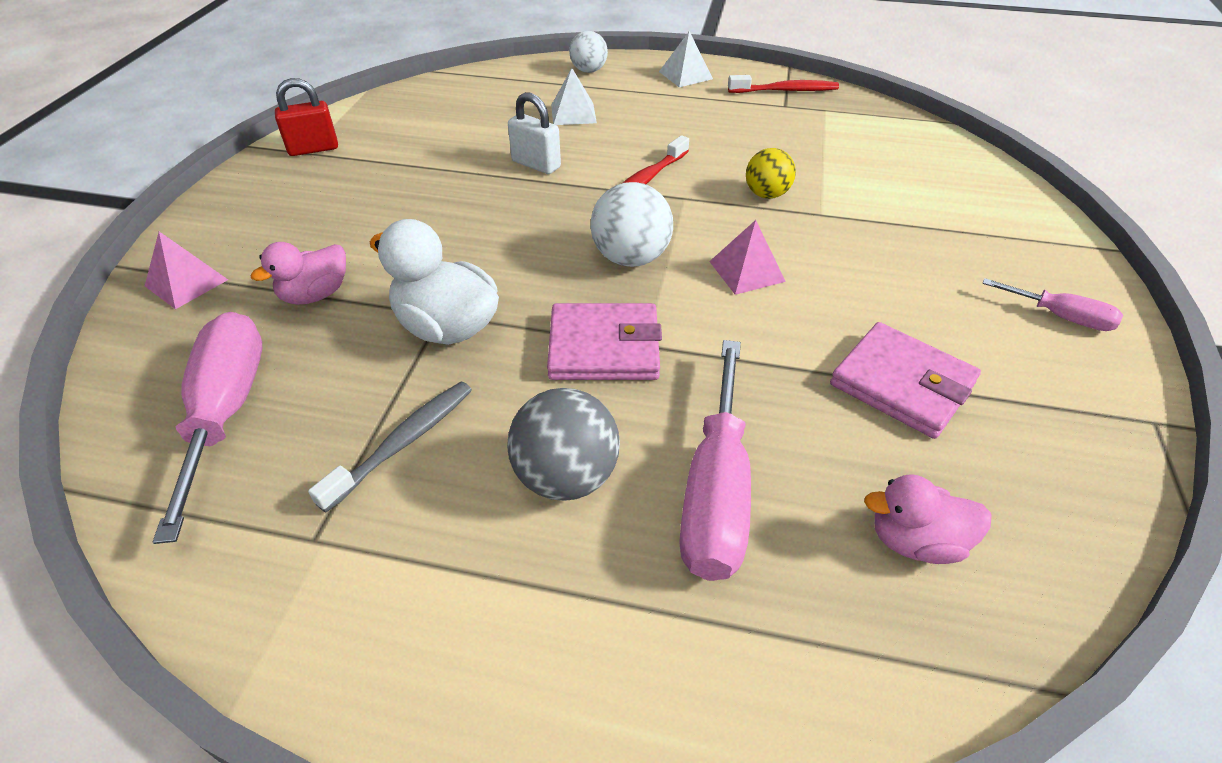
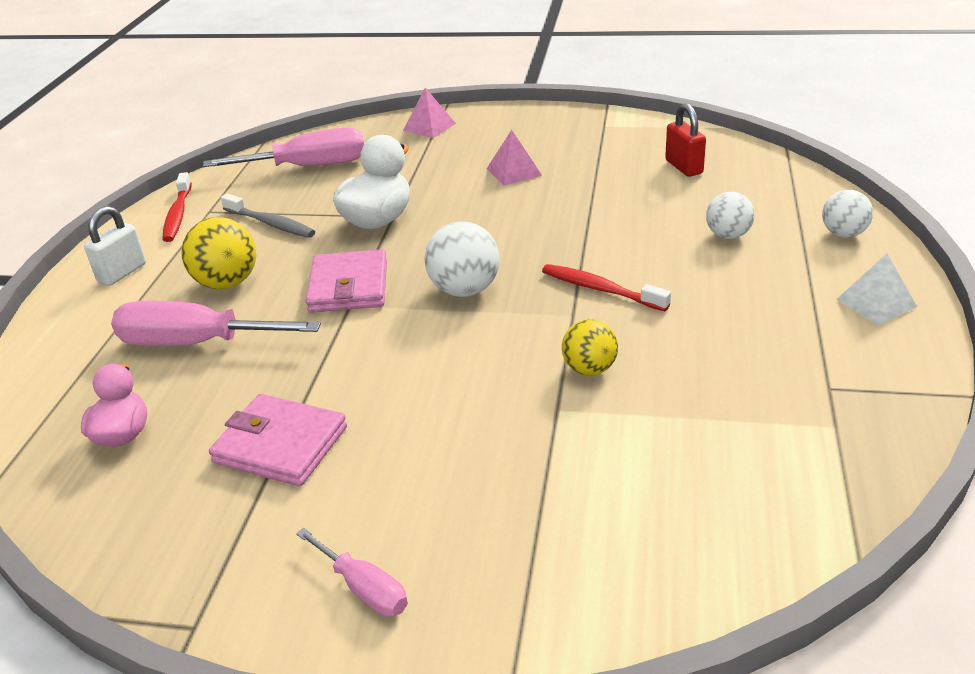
camera: 90 degrees right, 10 degrees down
(313, 149) = (609, 127): red padlock -> red padlock (683, 167)
(315, 295) = (416, 168): pink duck -> none
(536, 164) = (614, 227): white padlock -> white padlock (122, 273)
(566, 477) = (227, 283): grey ball -> yellow ball
(573, 113) = (728, 235): white pyramid -> white ball
(746, 271) = (447, 355): pink pyramid -> pink pyramid (514, 172)
(785, 90) = (878, 389): red toothbrush -> red toothbrush (178, 215)
(902, 384) = (280, 445): pink wallet -> pink wallet turned 75 degrees clockwise
(1061, 317) = (364, 588): pink screwdriver -> pink screwdriver turned 75 degrees counterclockwise

